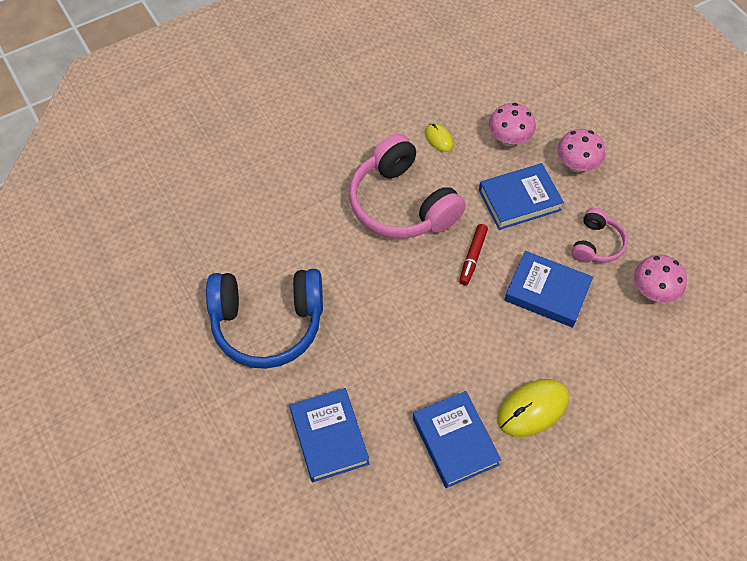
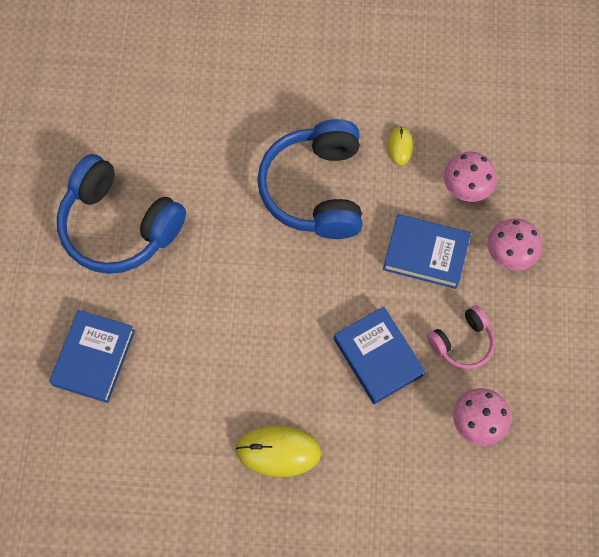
camera: 35 degrees right, 10 degrees up
(402, 204) = (316, 189): pink headphones -> blue headphones
(455, 441) = (191, 433): blue book -> none
(472, 257) = (338, 280): red marker -> none

